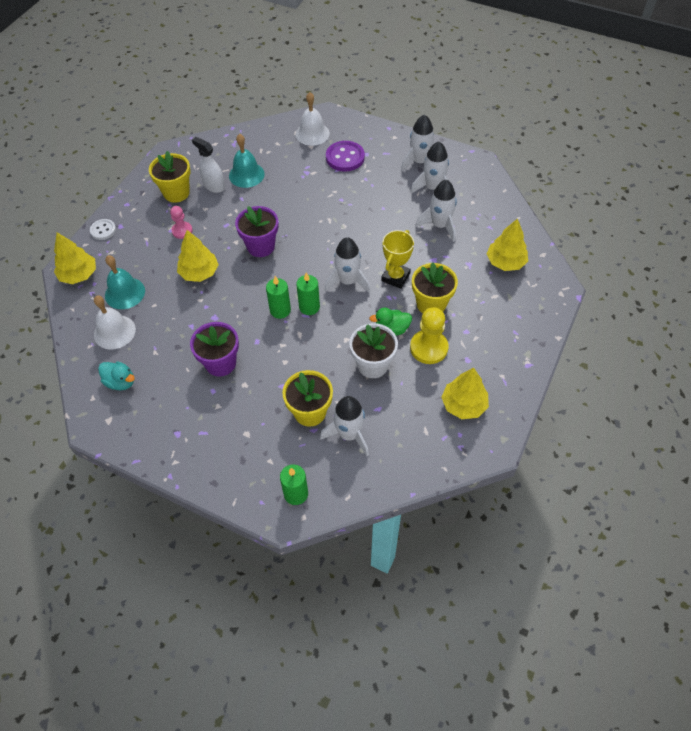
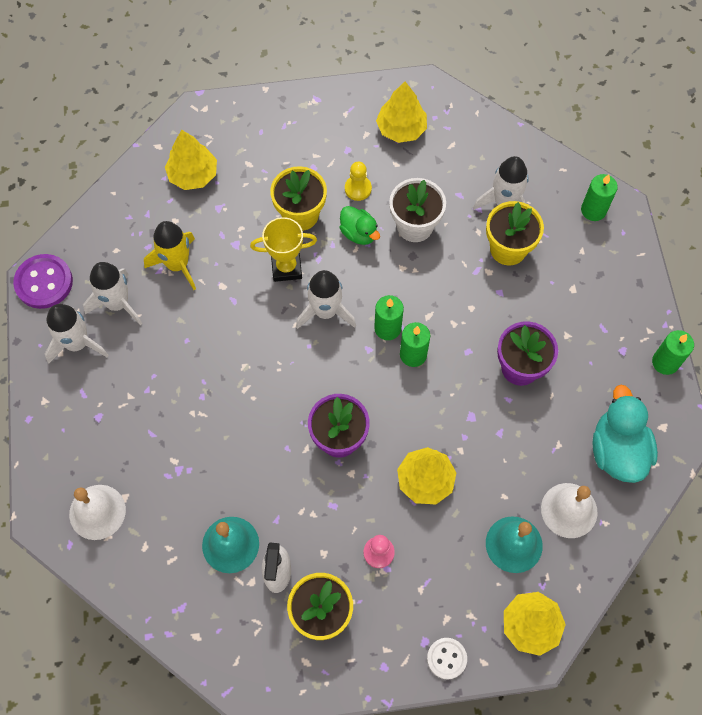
camera: 125 degrees left, 10 degrees up
(121, 382) = (617, 450): turquoise duck -> turquoise duck, size x1.69
(145, 454) = (665, 362): none -> green candle
(345, 157) = (121, 438): purple button -> purple button (44, 282)
(428, 348) = (358, 189): yellow pawn -> yellow pawn, size x0.61
(439, 225) = (177, 264): white rocket -> yellow rocket

